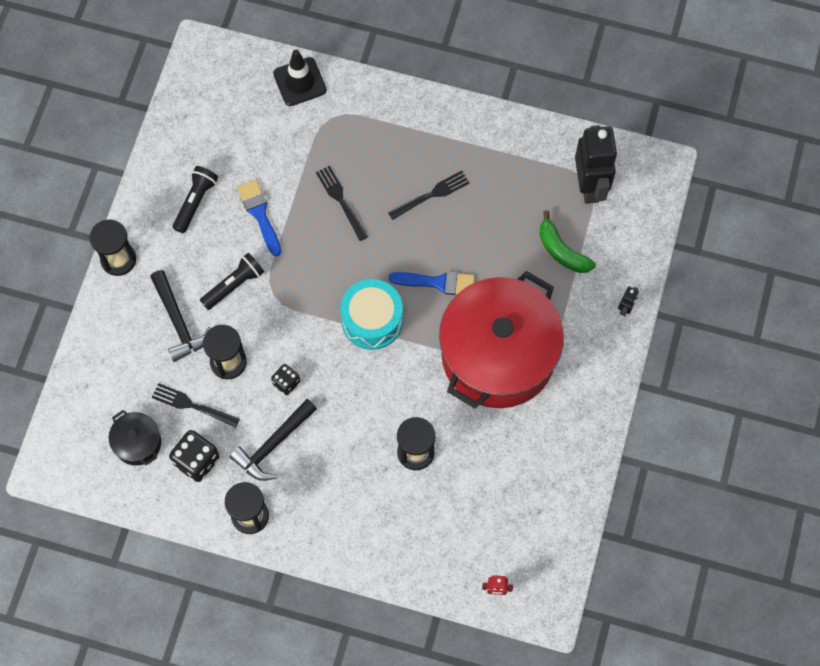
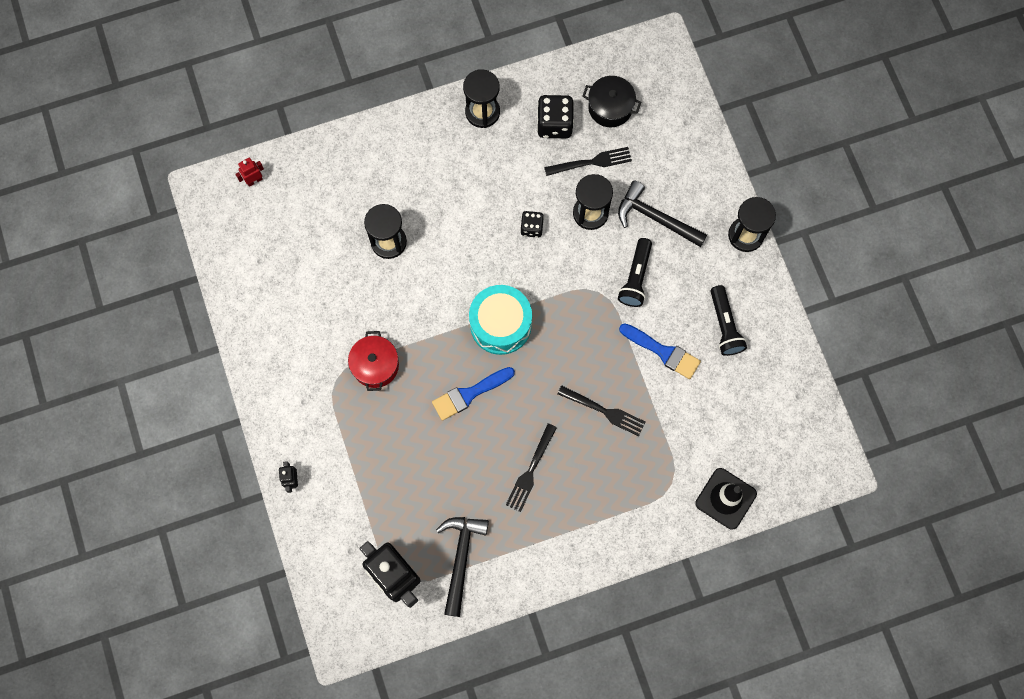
camera: 145 degrees right, 5 degrees up
(273, 445) = (505, 174): black hammer -> black hammer (461, 558)
(498, 355) = (375, 365): red pot -> red pot, size x0.41
(562, 251) = (381, 496): green banana -> none

